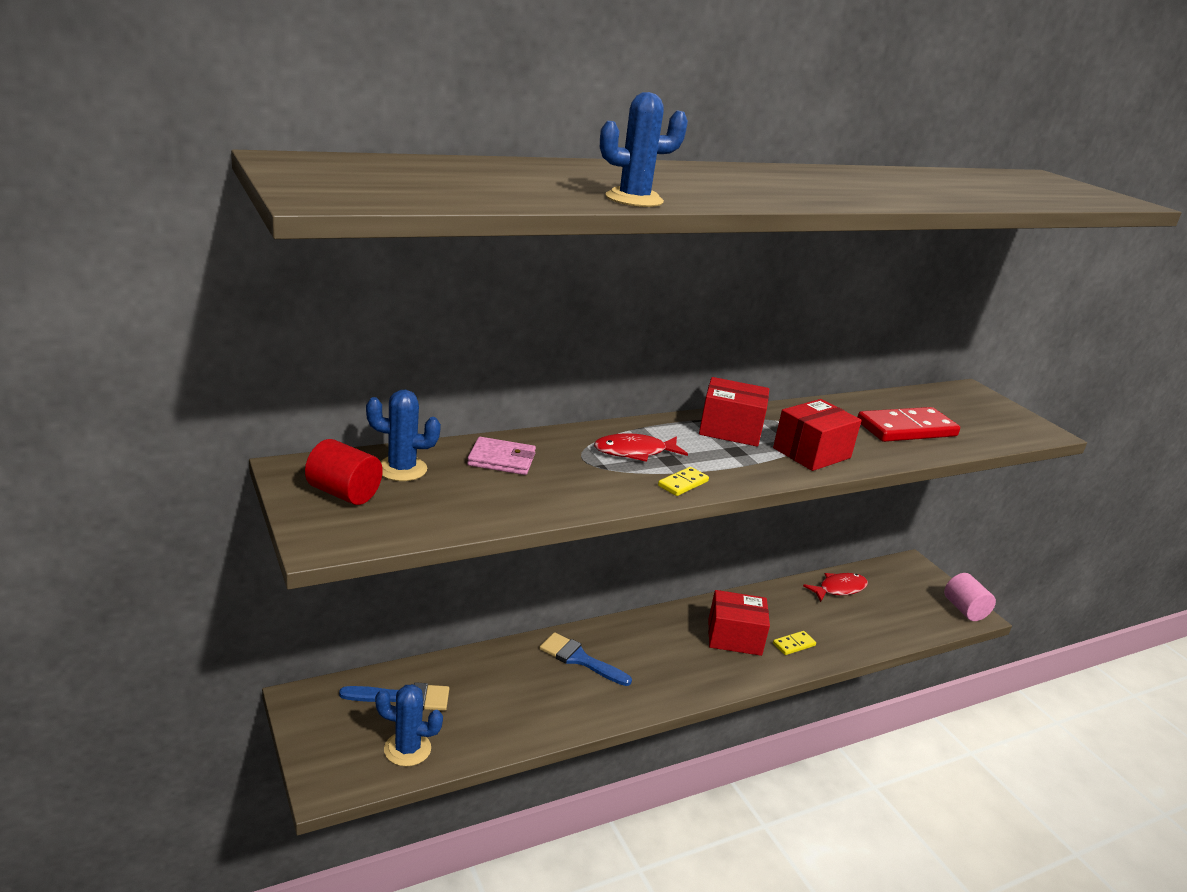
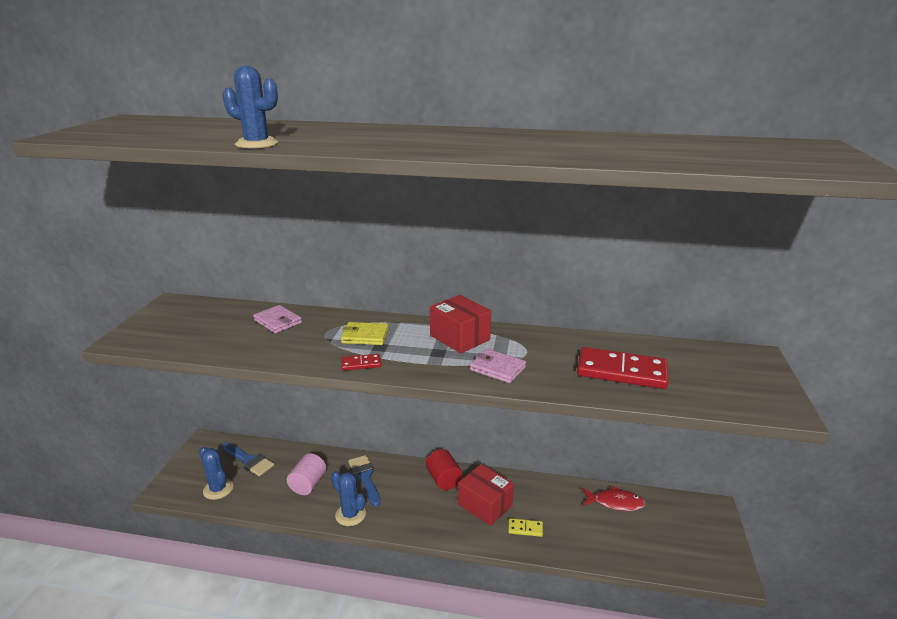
camera: 40 degrees right, 0 degrees up
(344, 493) = (170, 320): red cylinder -> red cylinder (443, 479)
(401, 469) = (218, 314): blue cactus -> blue cactus (350, 514)
(634, 452) = (365, 336): red fish -> yellow wallet
(683, 484) = (361, 364): yellow domino -> red domino
(812, 453) = (497, 368): red box -> pink wallet
(964, 610) = (725, 565): pink cylinder -> pink cylinder (308, 484)

